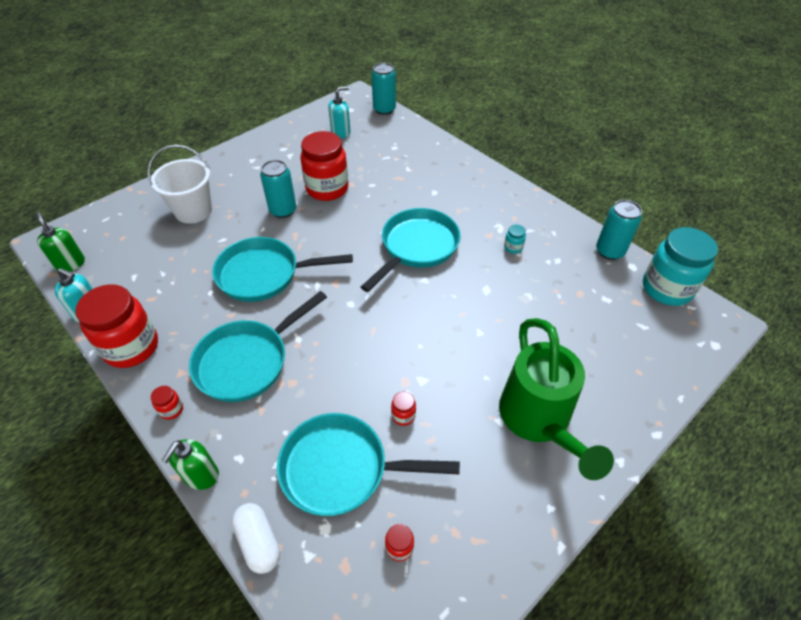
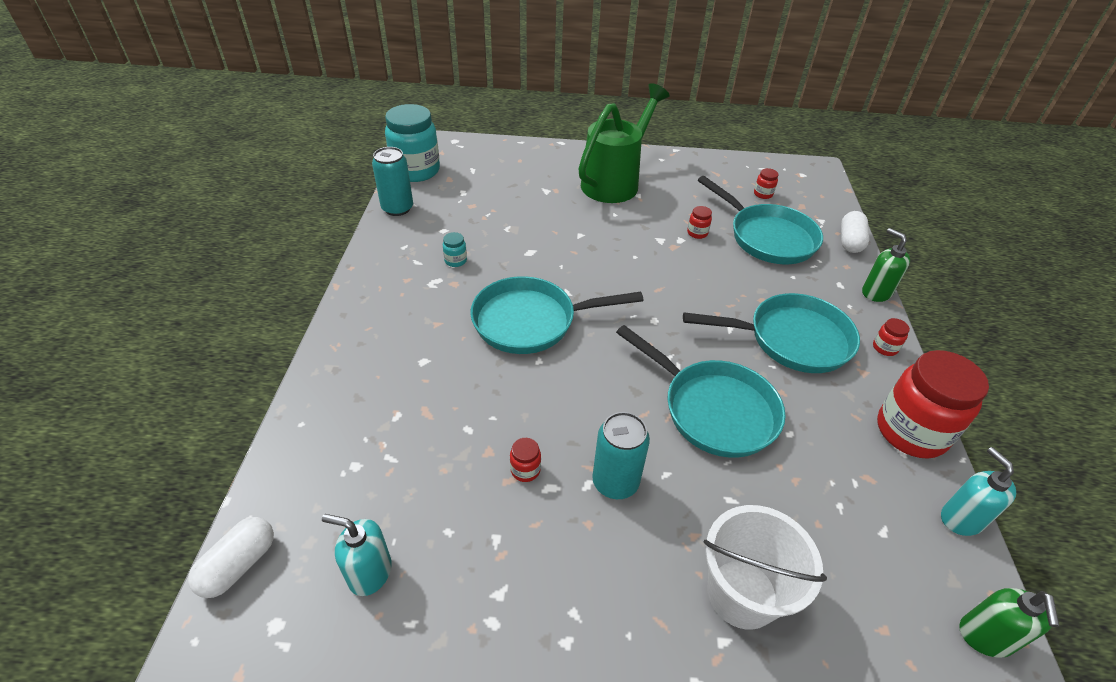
camera: 135 degrees left, 5 degrees down
(201, 475) = (876, 292): green soap dispenser -> green soap dispenser turned 105 degrees counterclockwise
(327, 189) = (525, 470): red jar -> red jar, size x0.40
(384, 109) = (239, 565): turquoise can -> white capsule

